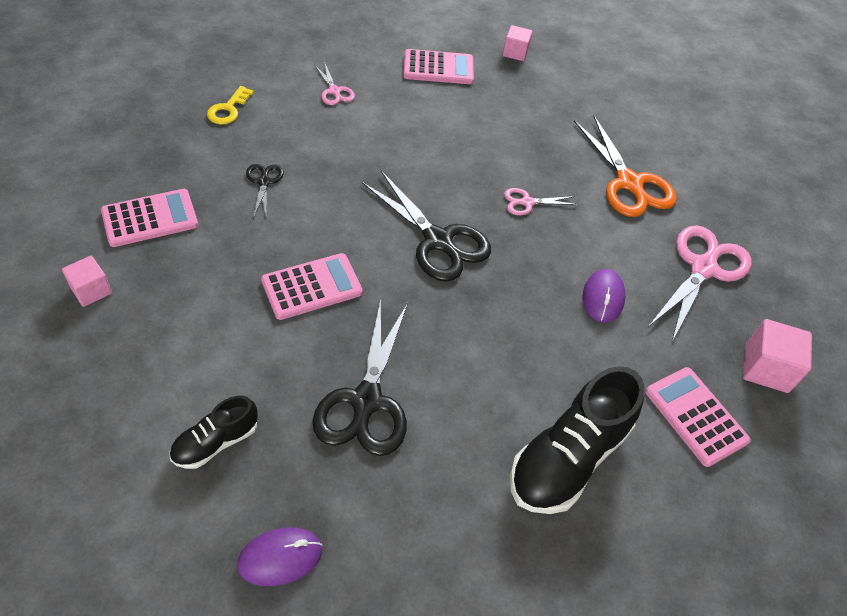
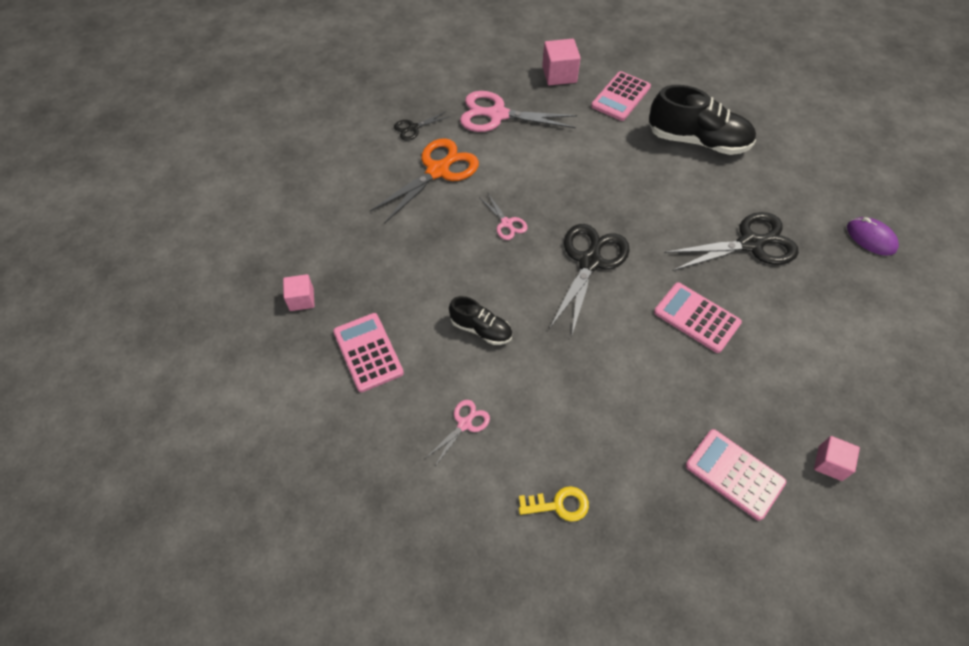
camera: 110 degrees left, 5 degrees up
(216, 442) = (848, 305): black shoe -> black shoe (481, 329)
(264, 182) = (625, 412): black scissors -> black scissors (413, 128)
(603, 297) = (566, 156): purple mouse -> none

